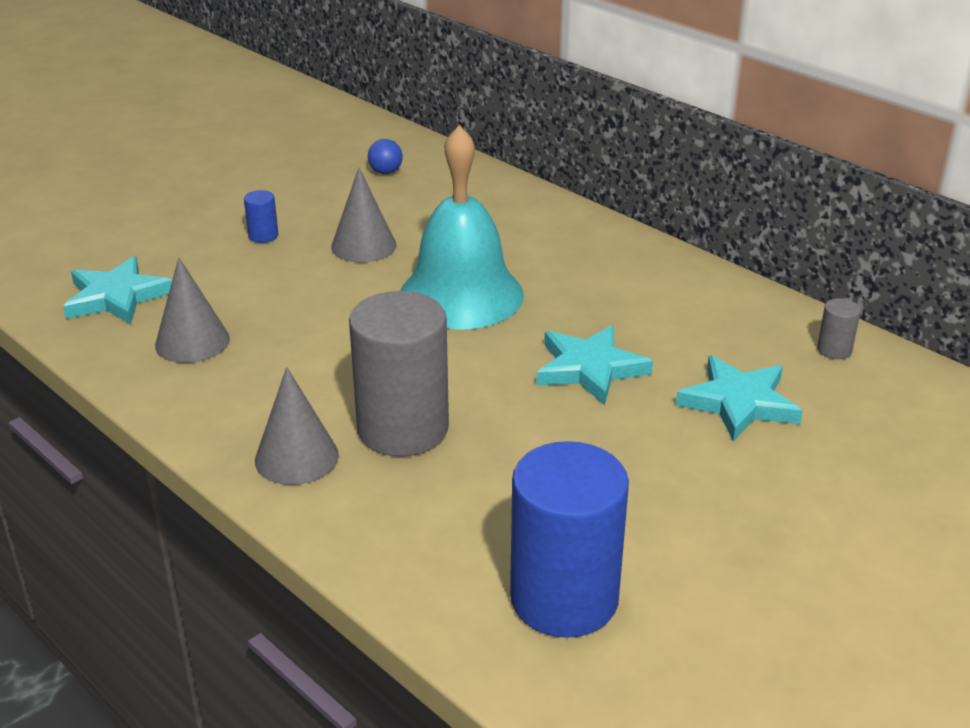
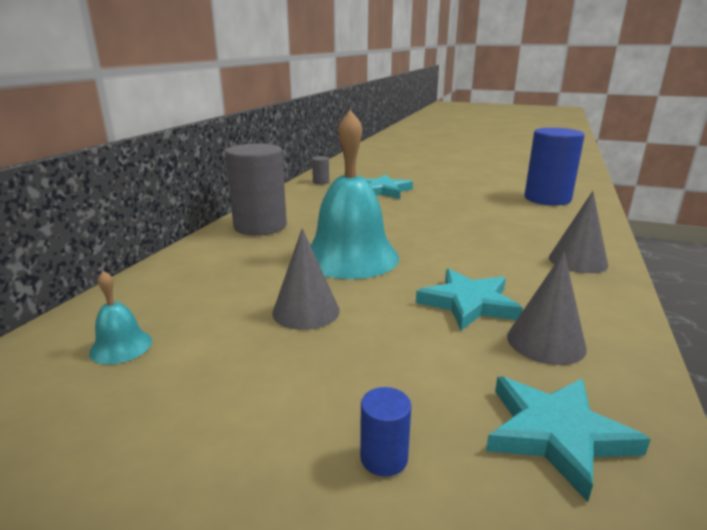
camera: 115 degrees left, 10 degrees down
(263, 236) = (327, 378): blue cylinder -> blue cylinder (384, 458)
(385, 172) = (121, 346): blue ball -> turquoise bell
(403, 429) = (507, 242): grey cylinder -> grey cylinder (260, 226)
(589, 369) = (392, 215): turquoise star -> turquoise star (468, 303)

